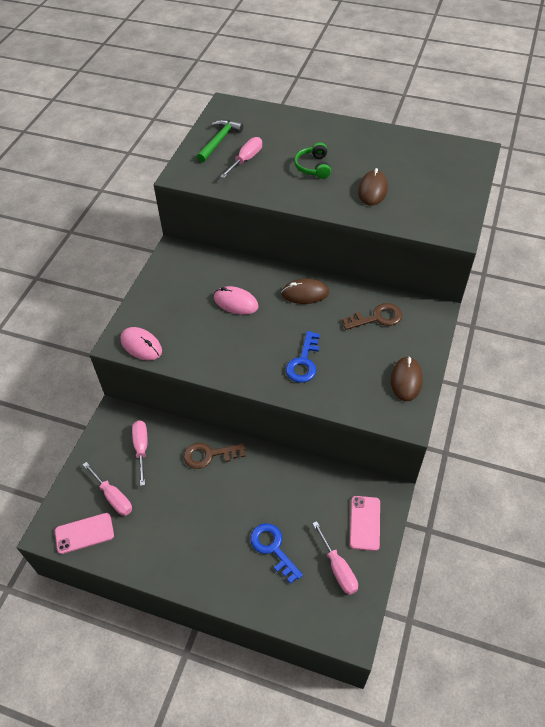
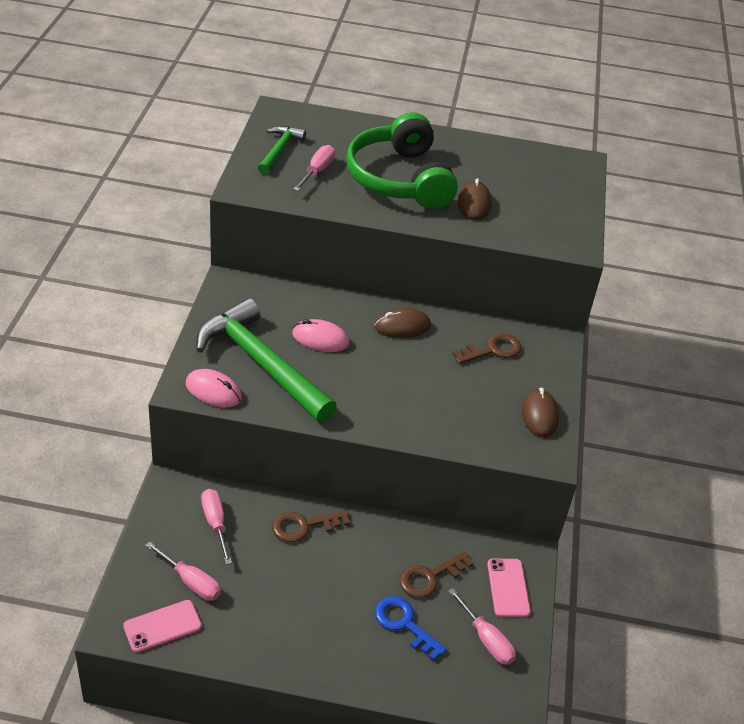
camera: 15 degrees left, 10 degrees down
(184, 323) = (261, 364): none -> green hammer
(301, 508) = (430, 577): none -> brown key
(304, 362) = (417, 401): blue key -> none
(313, 167) = (399, 179): green headphones -> green headphones, size x2.37

